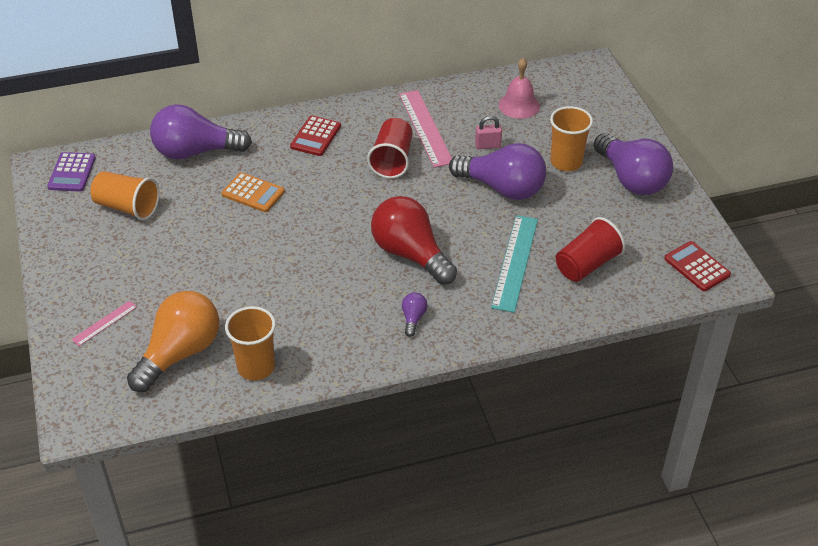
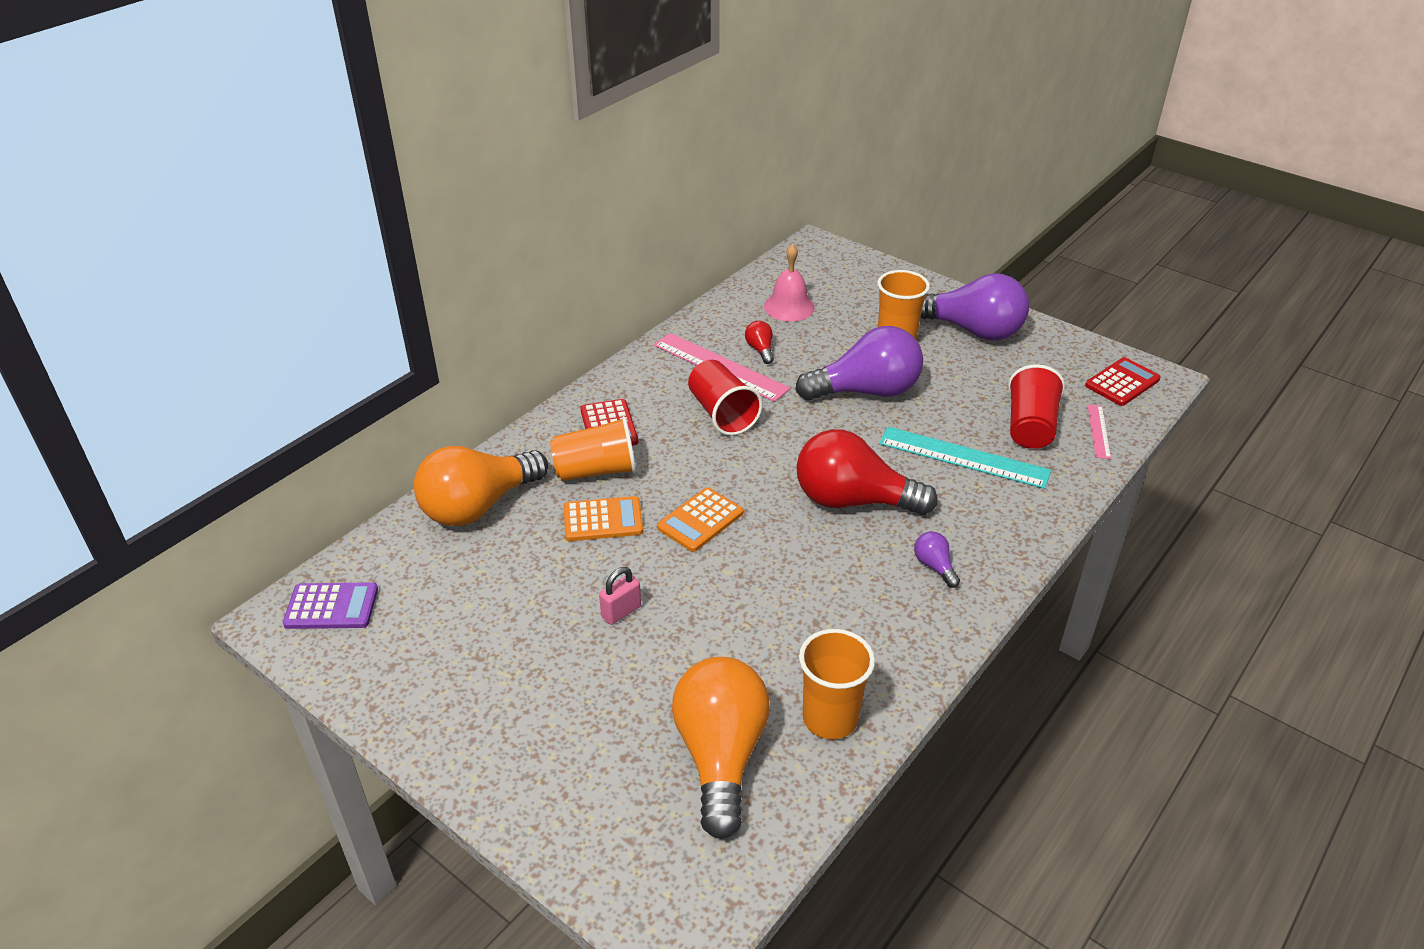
camera: 35 degrees left, 5 degrees down
(72, 172) = (331, 607): purple calculator -> purple calculator turned 60 degrees counterclockwise
(104, 323) = (580, 774): pink ruler -> pink ruler (1098, 431)
(127, 207) = (456, 613): orange cup -> orange cup (596, 471)
(195, 152) = (478, 506): purple light bulb -> orange light bulb
(307, 221) = (700, 520): none -> orange calculator
(464, 128) = (760, 350): none -> red light bulb
(488, 145) = (803, 357): pink padlock -> pink padlock (621, 612)
(515, 262) = (963, 457): turquoise ruler -> turquoise ruler turned 45 degrees counterclockwise
(697, 267) = (1122, 382): red calculator -> red calculator turned 120 degrees clockwise

